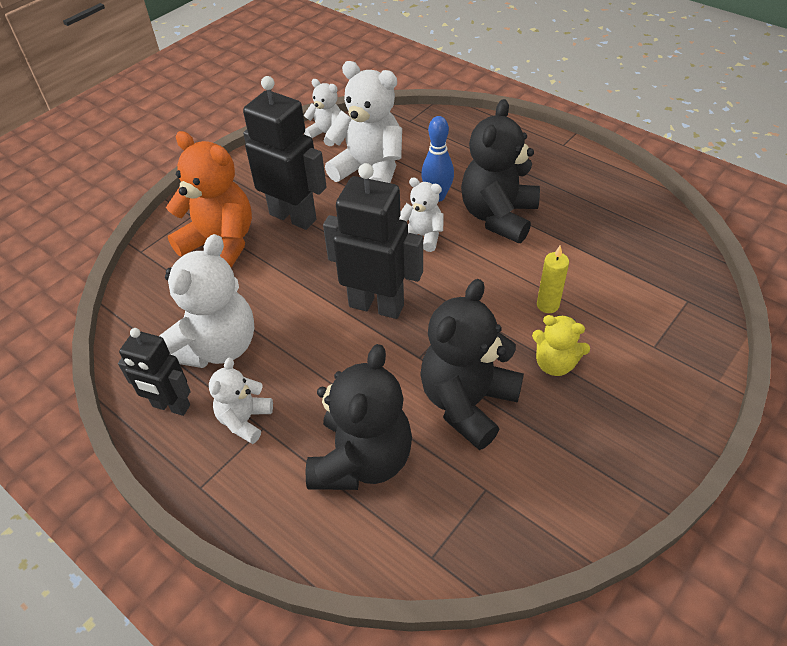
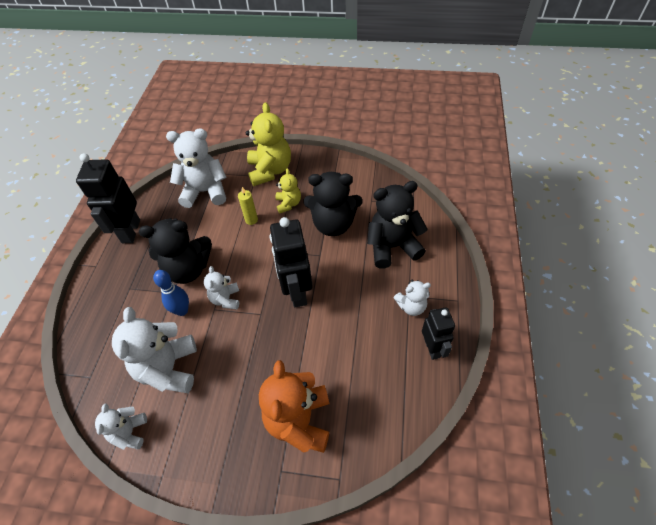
camera: 120 degrees left, 5 degrees up
(217, 347) = (380, 354): white teddy bear -> white teddy bear (205, 192)
(293, 216) = (245, 389): black robot -> black robot (130, 231)
(658, 371) = (270, 170): none -> yellow teddy bear

